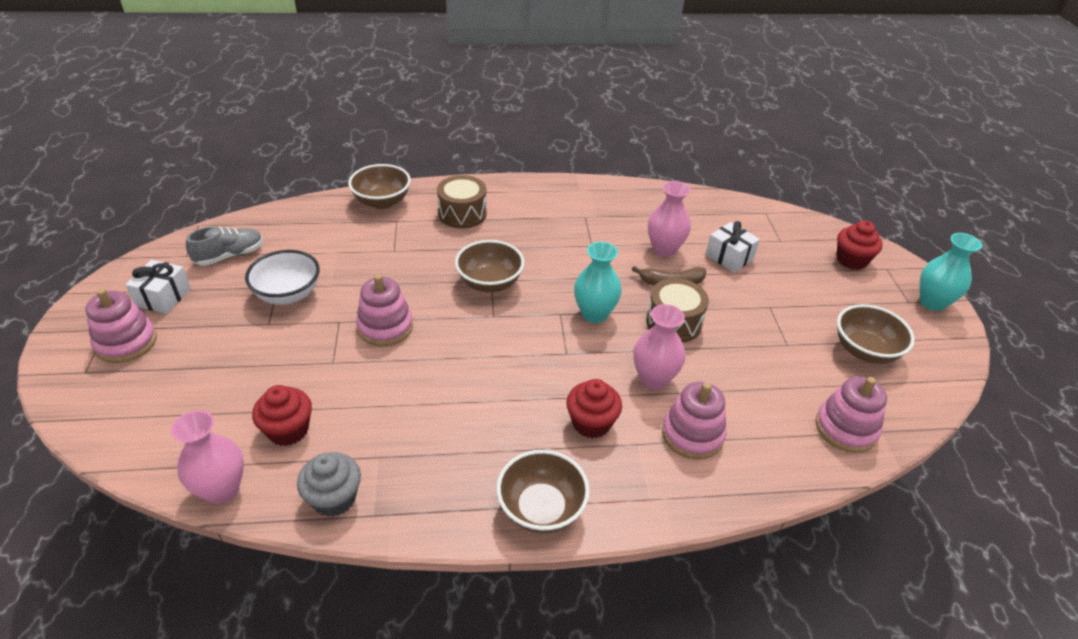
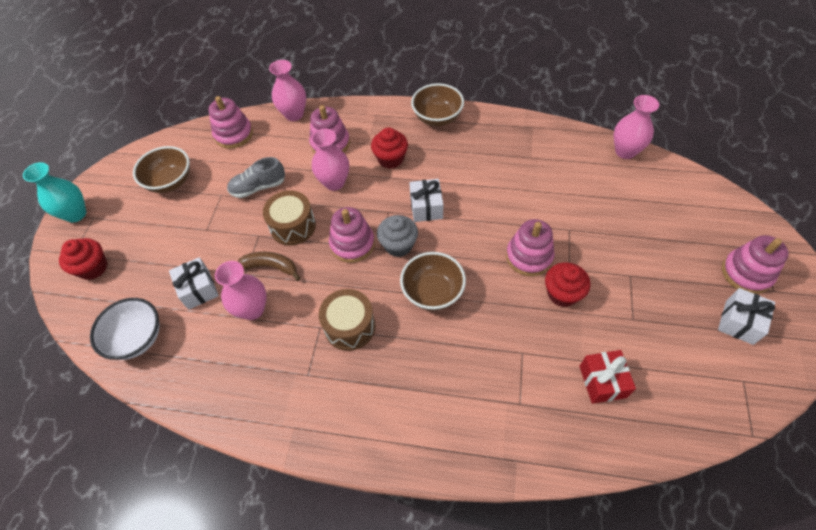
camera: 160 degrees left, 15 degrees up
(230, 255) = (695, 373): grey shoe -> grey shoe (258, 187)
(288, 294) = (620, 307): white bowl -> white bowl (137, 338)
(288, 430) = (592, 181): red cupcake -> red cupcake (562, 293)
(320, 241) = (602, 381): none -> red gift
(334, 498) = (556, 138): grey cupcake -> grey cupcake (398, 245)
(382, 202) = (537, 445): brown bowl -> none
(462, 214) = (443, 403): brown drum -> brown drum (350, 326)
(519, 364) = (426, 207): none -> white gift
(594, 314) = (352, 244): turquoise vase -> pink stacking toy
(782, 478) = (294, 114): none -> pink vase

